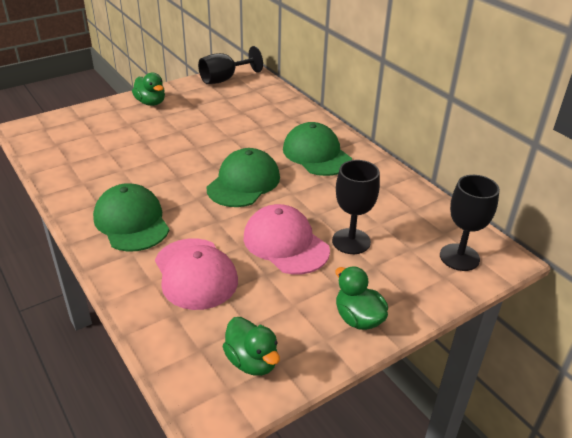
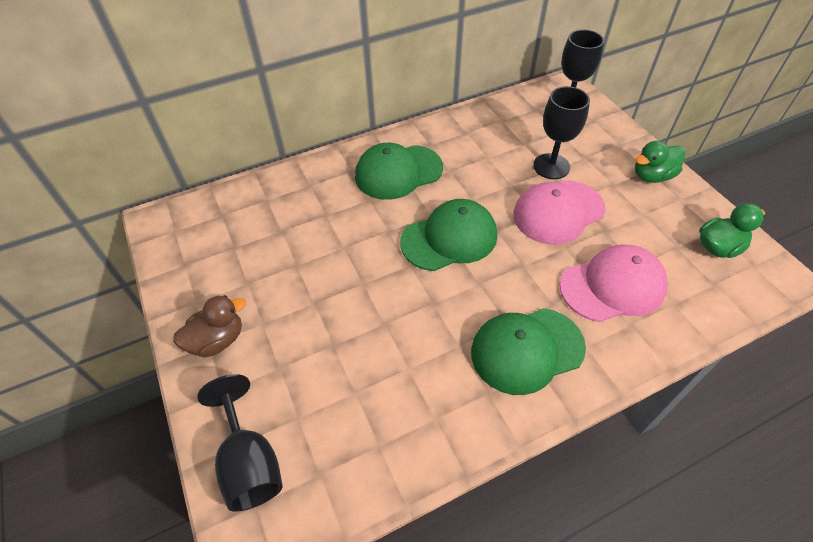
camera: 80 degrees left, 15 degrees up
(151, 103) = (217, 340): green duck -> brown duck
(224, 79) = (175, 246): black goblet -> black goblet (249, 462)
(244, 182) = (449, 238): green cap -> green cap turned 120 degrees clockwise

